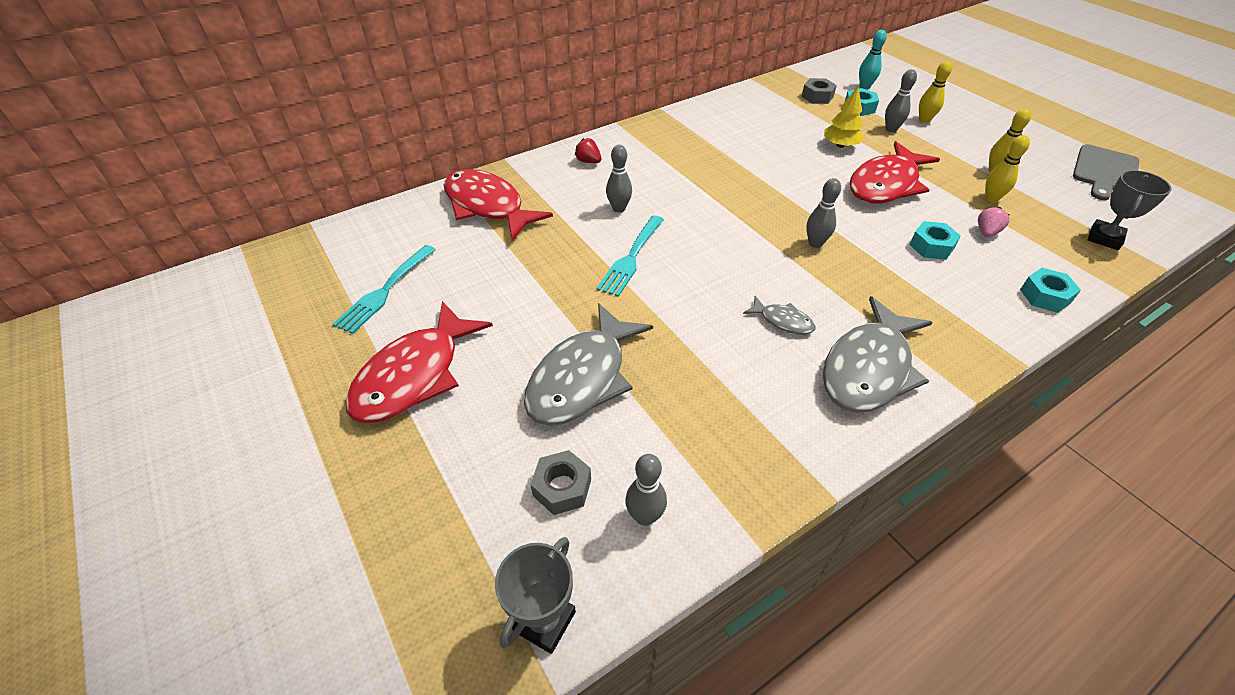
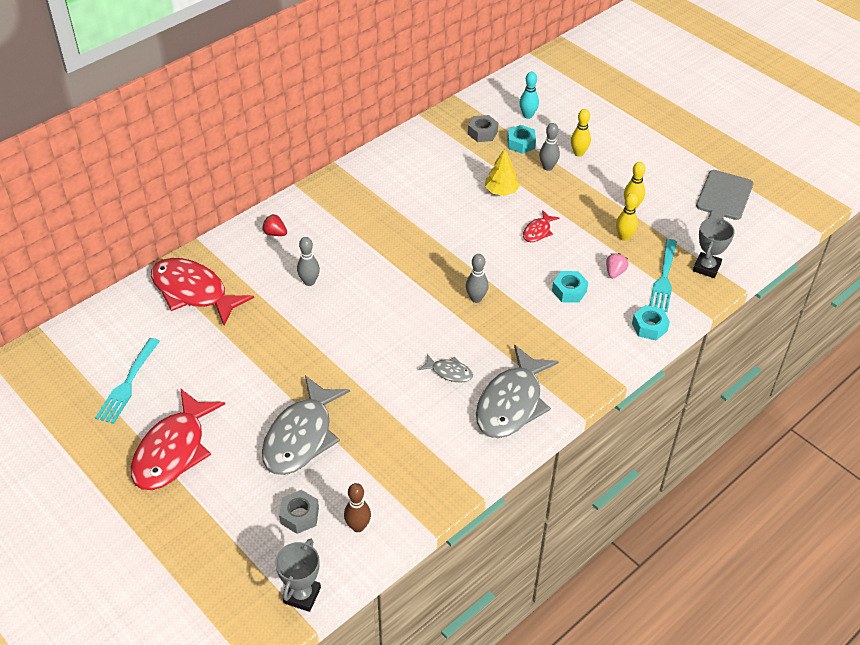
camera: 10 degrees left, 0 degrees up
(631, 258) = (326, 330): turquoise fork -> turquoise fork (664, 279)
(645, 516) = (358, 526): grey bowling pin -> brown bowling pin
(886, 184) = (538, 231): red fish -> red fish, size x0.46

